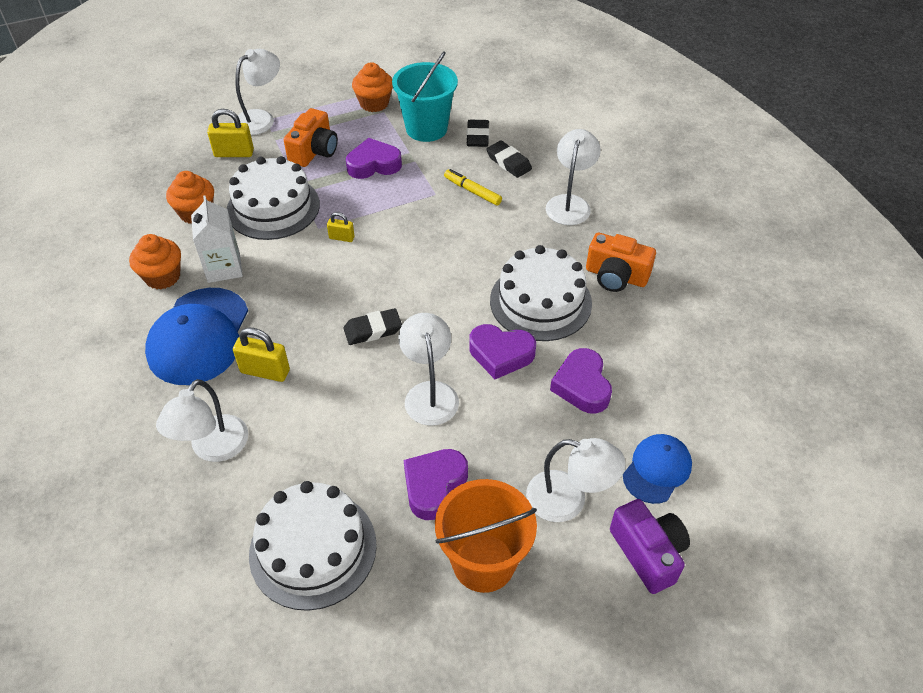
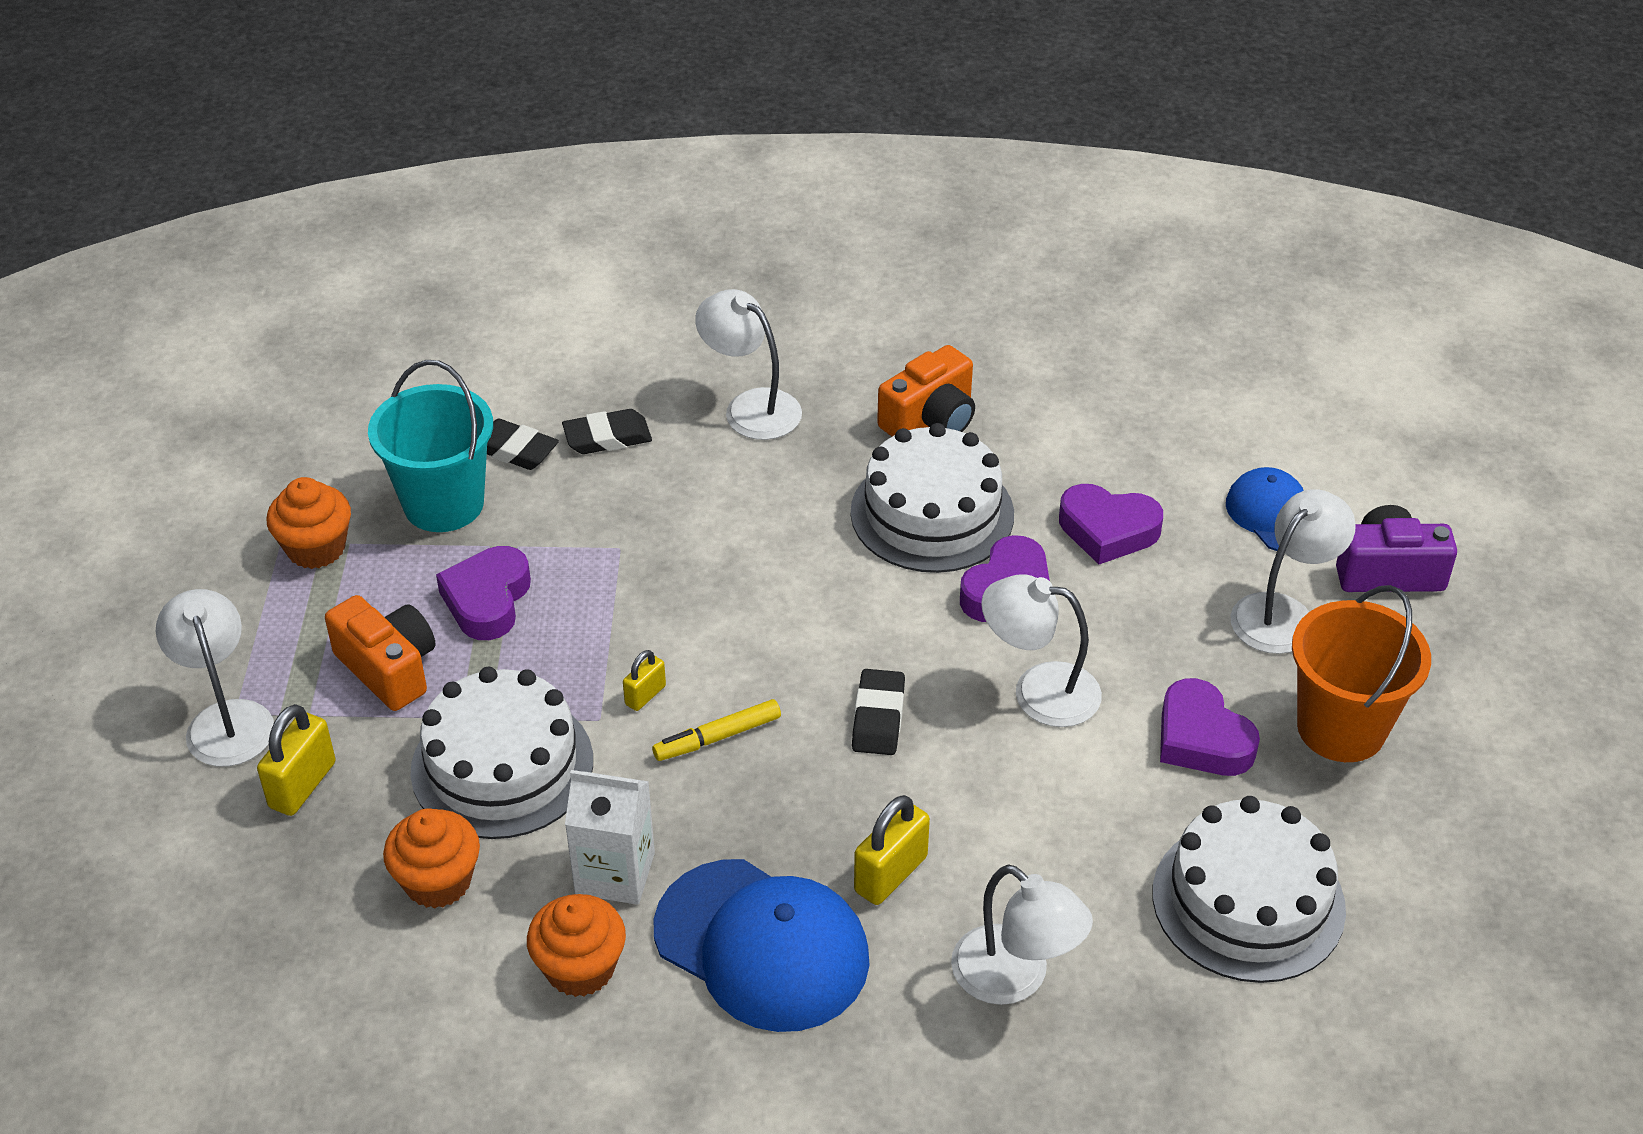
camera: 65 degrees left, 5 degrees down
(472, 191) = (645, 502): yellow marker -> yellow marker (717, 737)

